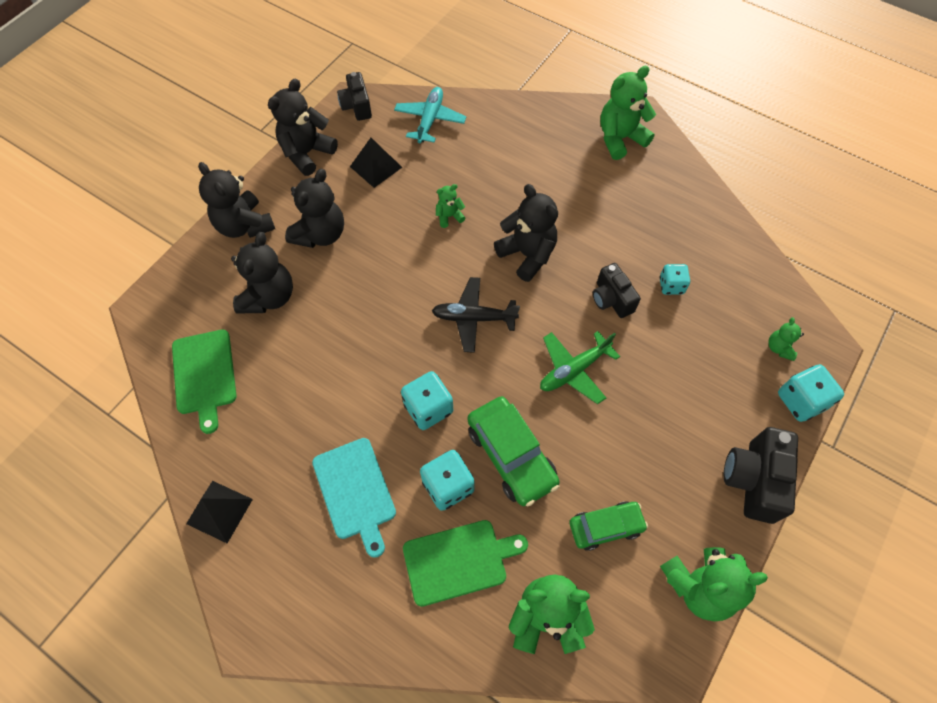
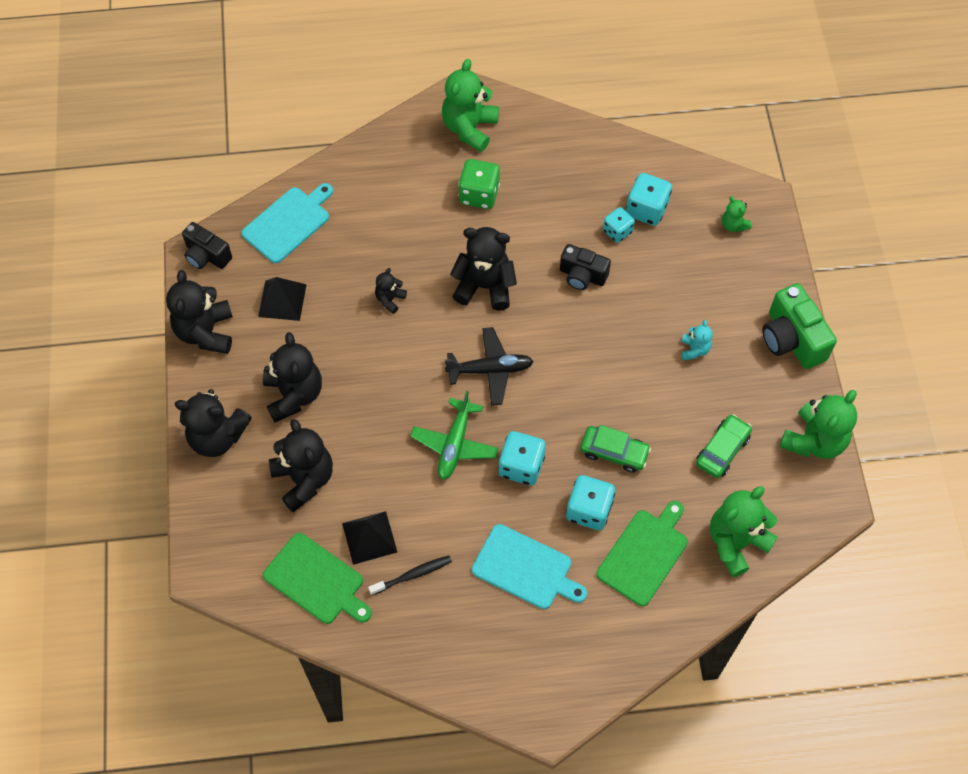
camera: 40 degrees left, 0 degrees up
(219, 511) = (437, 665): black pyramid -> black pyramid (369, 537)
(270, 426) = (412, 575): none -> black toothbrush
(430, 120) = (288, 223): turquoise plane -> turquoise cutting board
(449, 216) = (390, 299): green teddy bear -> black teddy bear
(473, 318) = (490, 370): black plane -> black plane turned 150 degrees counterclockwise
(511, 455) = (614, 452): green car -> green car, size x0.64
(574, 370) = (603, 353): green plane -> green plane (455, 444)
(584, 188) = (479, 194): none -> green dice
(655, 424) = (694, 349): none -> turquoise teddy bear
(753, 480) = (791, 339): black camera -> green camera
(801, 401) = (778, 255): turquoise dice -> turquoise dice (646, 209)

